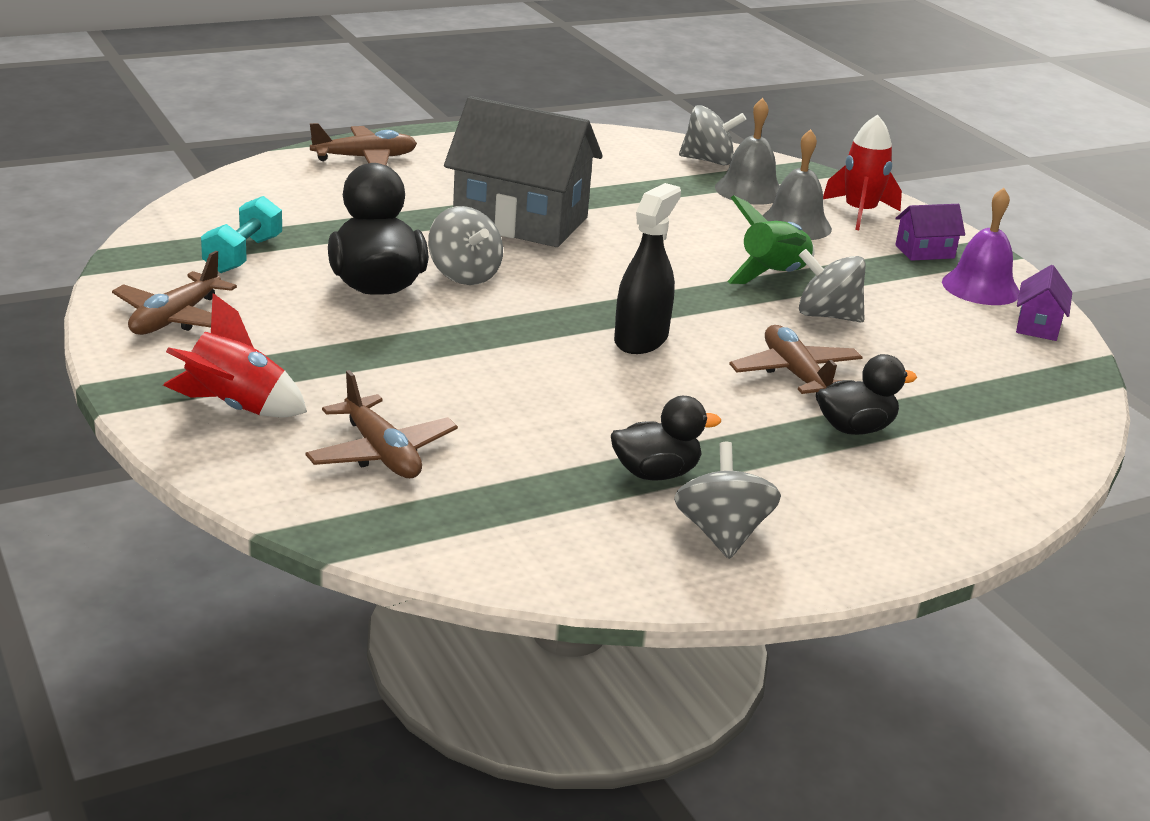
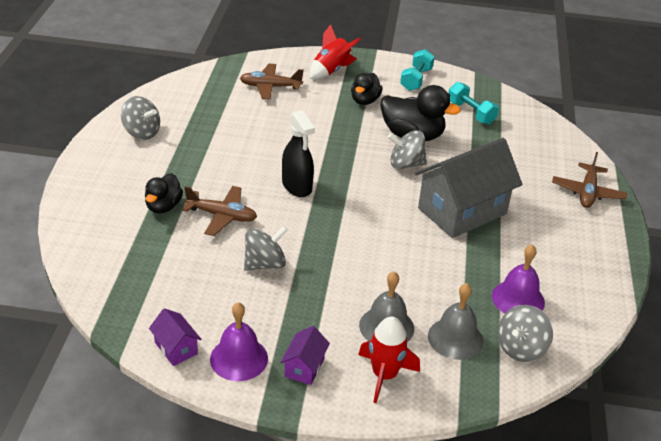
camera: 125 degrees right, 10 degrees up
(175, 319) = (416, 79): brown plane -> turquoise dumbbell
(636, 170) = (518, 299): none -> purple bell
(656, 473) = (193, 137): black duck -> black duck (365, 100)
(773, 275) = (326, 272): green rocket -> none

